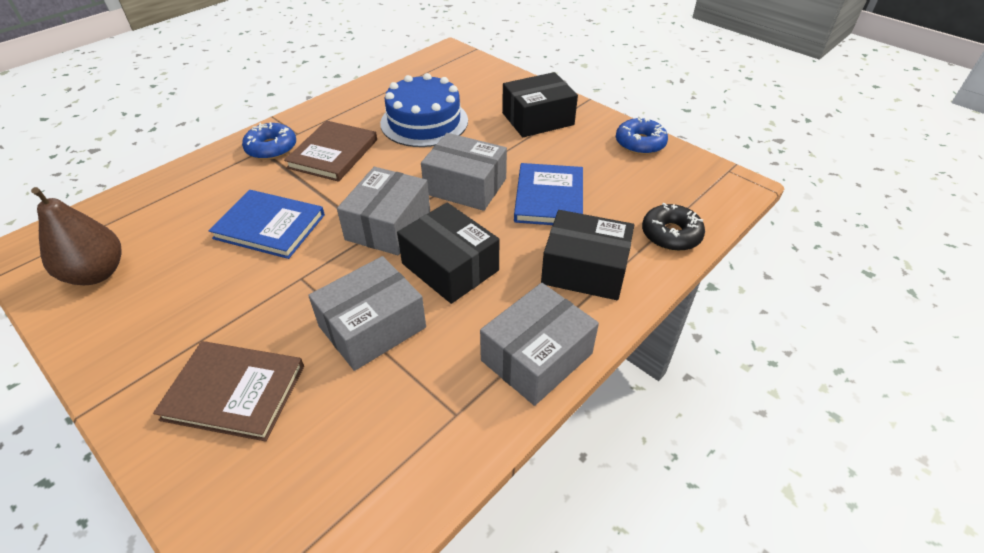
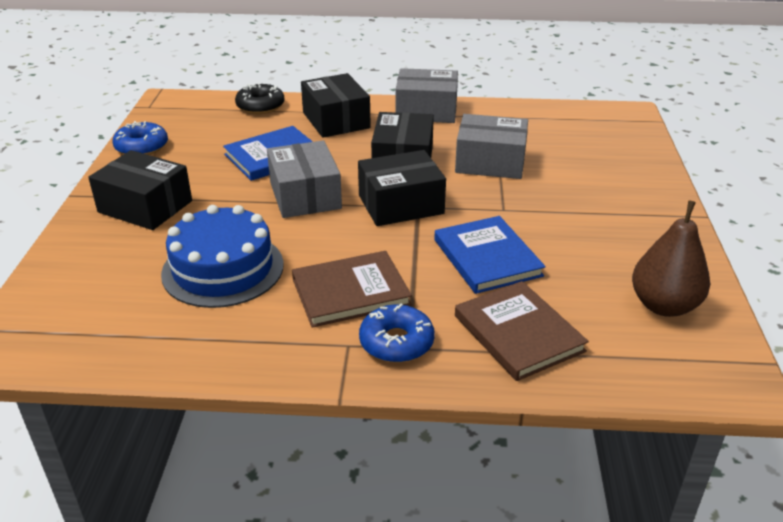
camera: 130 degrees left, 10 degrees down
(234, 392) = (600, 178): brown book -> brown book (518, 333)
(388, 225) = (401, 204): grey box -> black box

